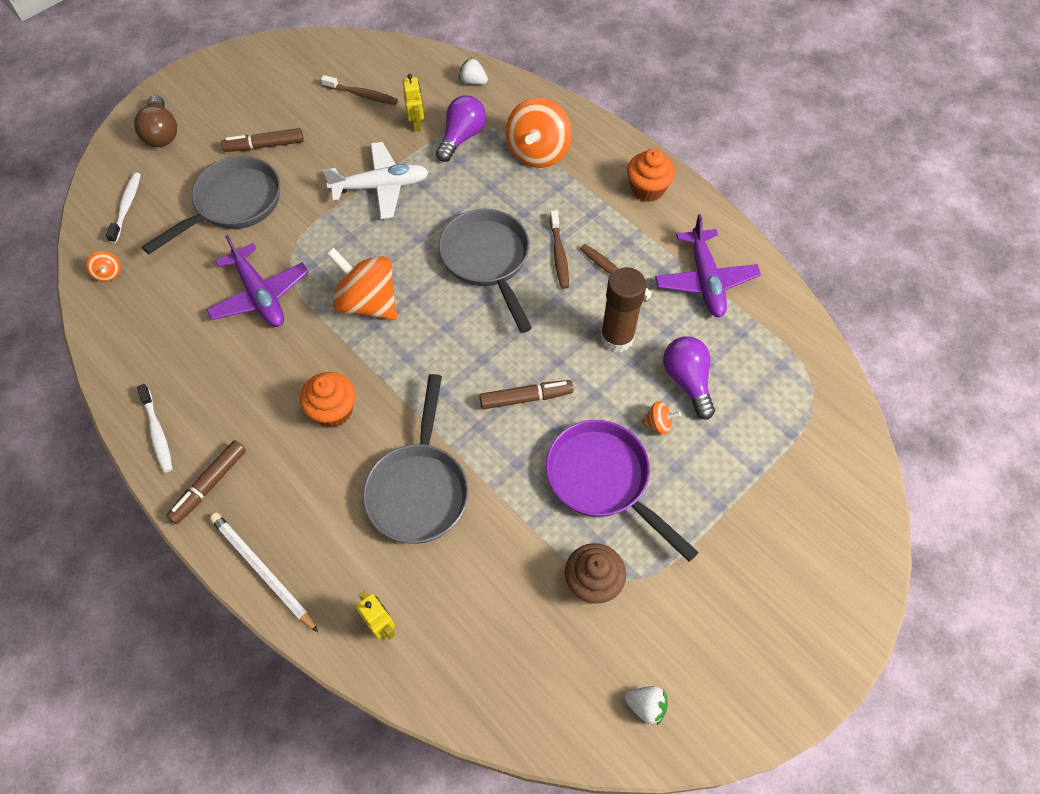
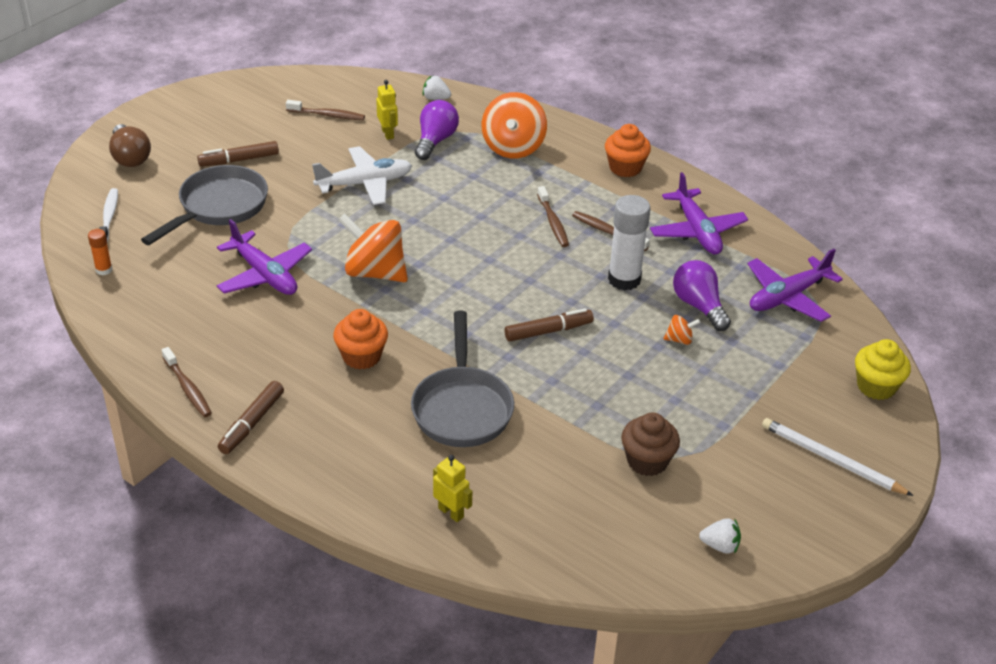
camera: 10 degrees left, 20 degrees down
(108, 273) = (104, 270): orange spinning top -> orange glue stick
(157, 433) = (188, 388): white toothbrush -> brown toothbrush
(262, 571) = (322, 483): white pencil -> white pencil (831, 460)
(487, 261) = (485, 232): grey pan -> none
(603, 480) = (638, 385): purple pan -> none
(617, 337) = (624, 279): brown glue stick -> white glue stick
(783, 378) = (787, 297): none -> purple plane
(854, 510) = (876, 386): none -> yellow cupcake

